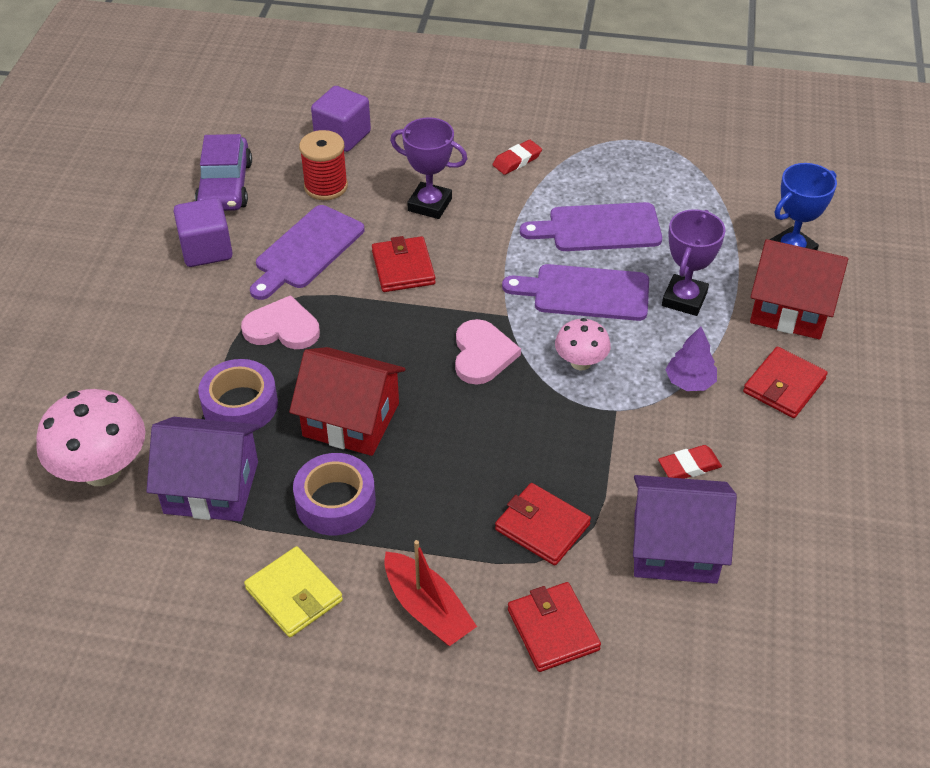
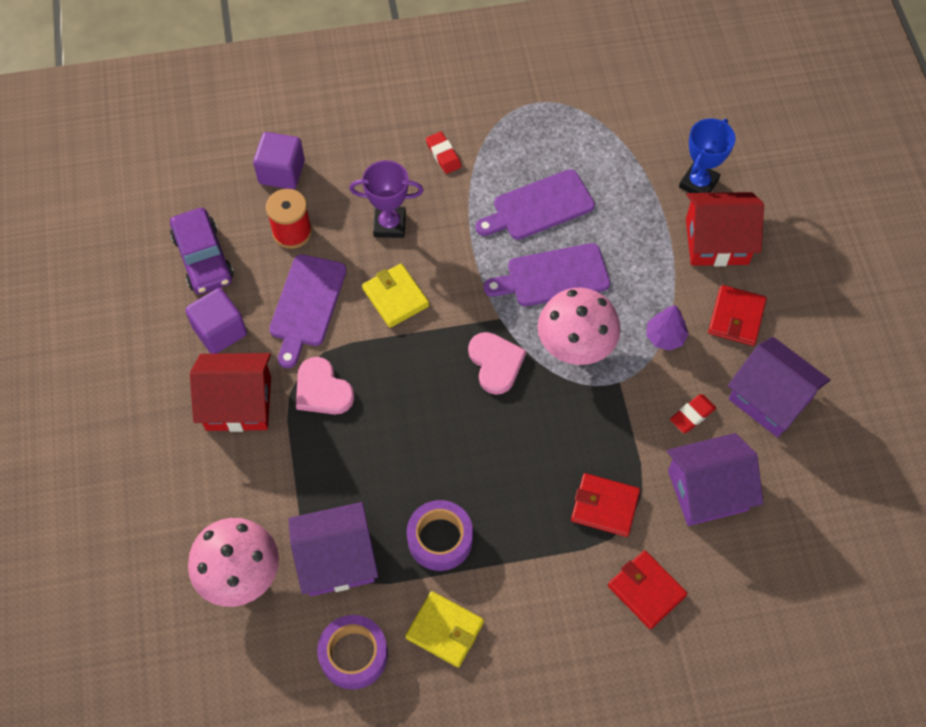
camera: 20 degrees left, 15 degrees up
(240, 405) = (323, 476): purple tape -> purple tape (354, 655)
(282, 328) = (322, 390): pink heart -> pink heart turned 120 degrees counterclockwise
(351, 420) = (418, 460): red house -> red house (238, 403)
(403, 268) = (395, 297): red wallet -> yellow wallet
(427, 609) = (549, 606): red boat -> none
(517, 160) = (443, 155): red eraser -> red eraser turned 60 degrees counterclockwise
(580, 362) = (575, 346): pink mushroom -> pink mushroom, size x1.76
(684, 299) = (632, 258): purple trophy -> none
(793, 476) = (770, 398): none -> purple house

